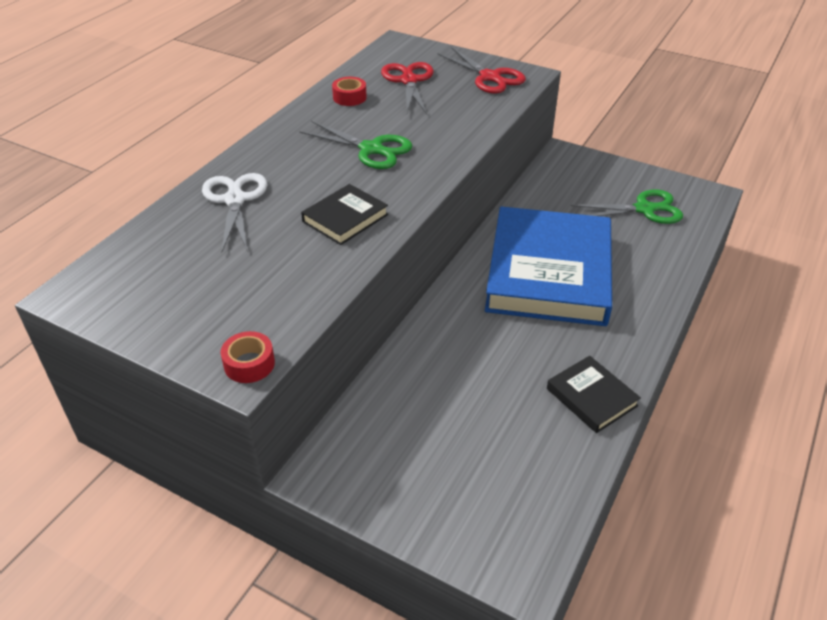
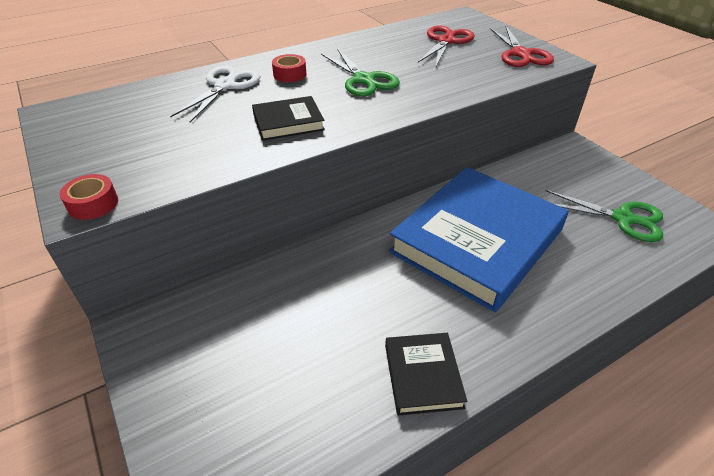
camera: 30 degrees right, 0 degrees up
(349, 97) = (386, 41): red tape -> red tape (290, 74)

